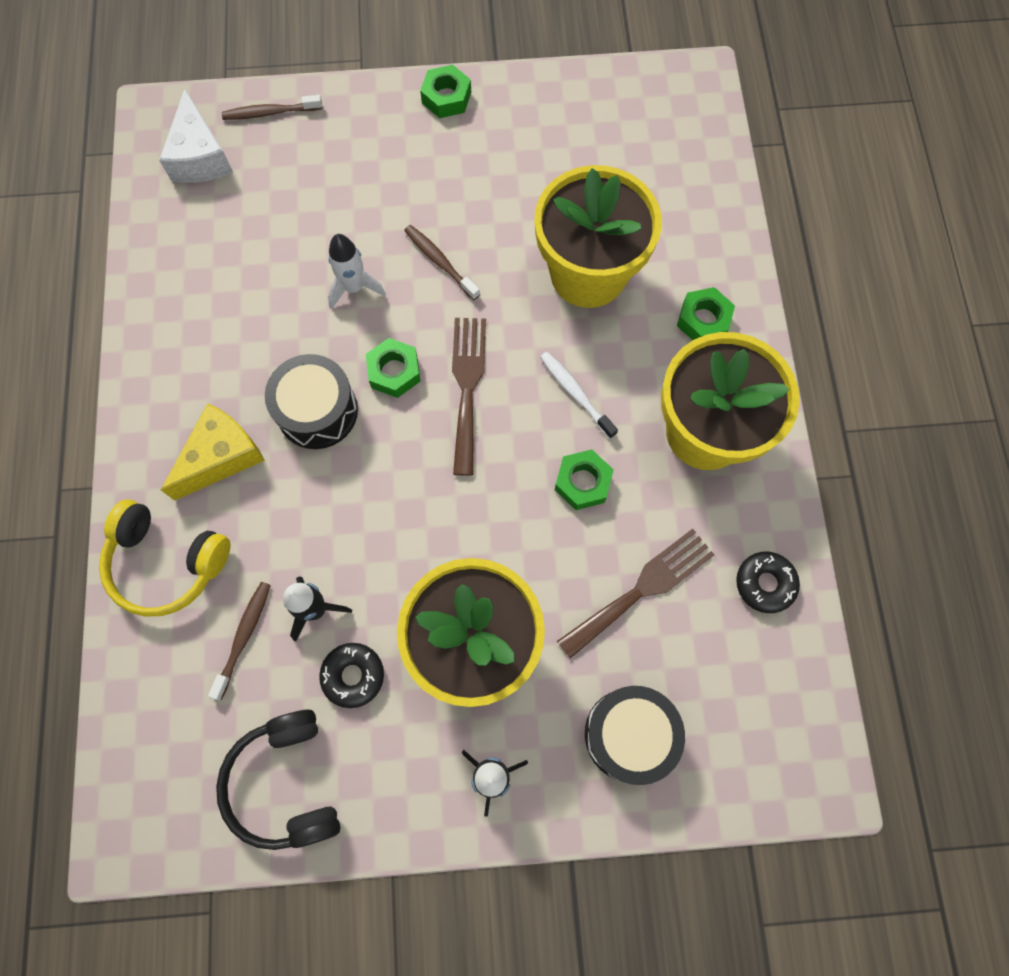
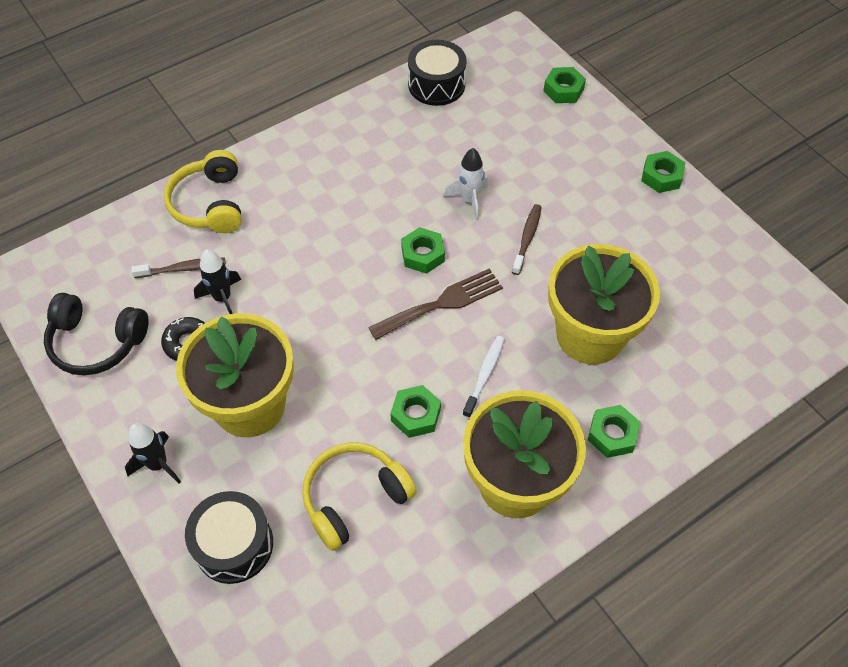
camera: 60 degrees right, 15 degrees down
(200, 156) = (501, 73): white cheese -> none
(222, 457) = (298, 194): yellow cheese -> none
(270, 112) = (563, 90): brown toothbrush -> green nut
(286, 782) = (97, 342): black headphones -> black headphones turned 120 degrees counterclockwise
(317, 411) = (364, 227): black drum -> black drum (436, 85)
(642, 589) = (354, 498): brown fork -> yellow headphones
(765, 583) = (413, 590): black donut -> none

